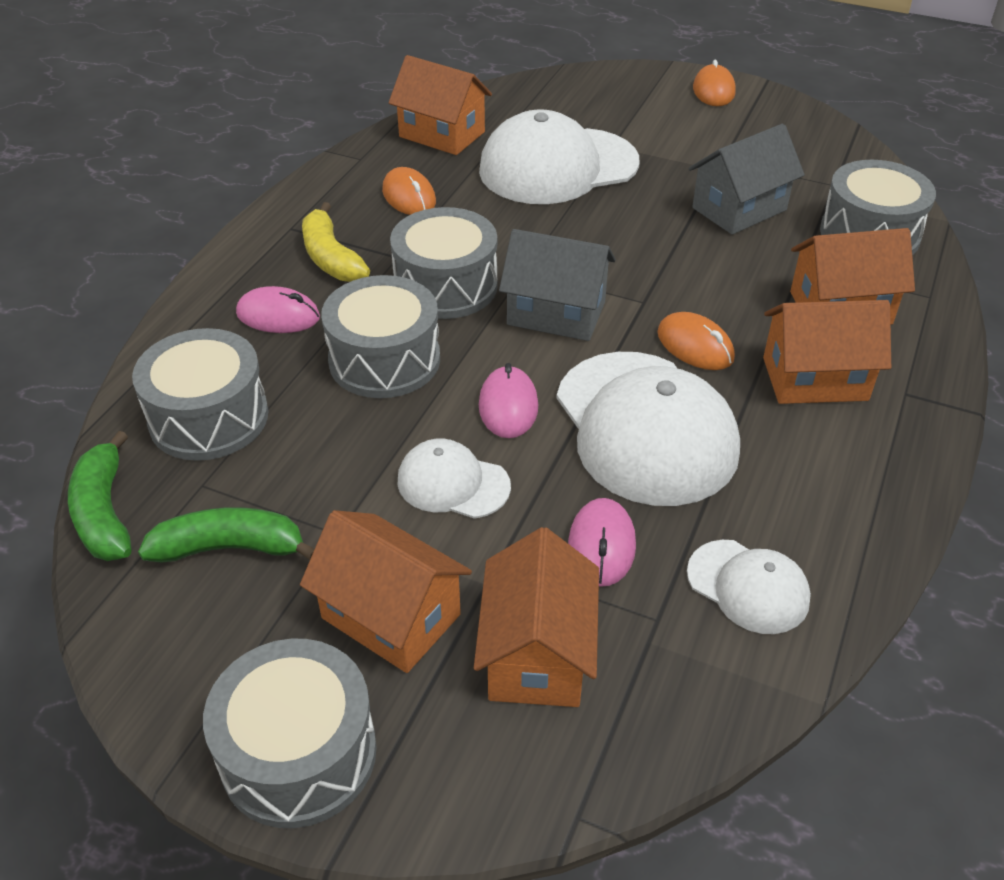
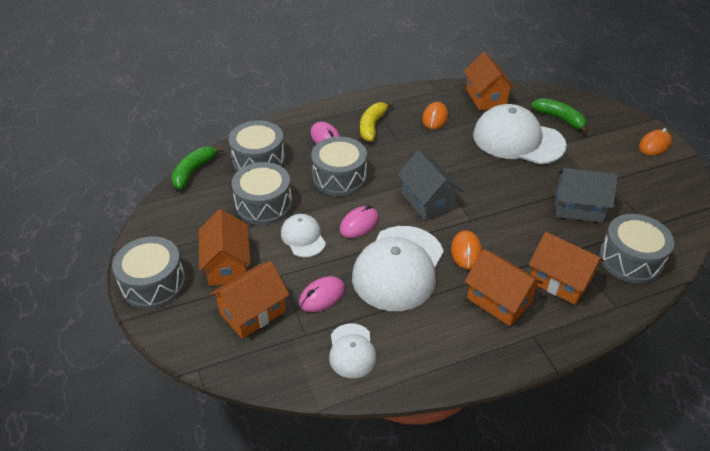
camera: 45 degrees right, 0 degrees up
(230, 548) = (212, 208): green banana -> green banana (559, 119)
(446, 286) = (399, 163): grey drum -> grey drum (264, 205)

